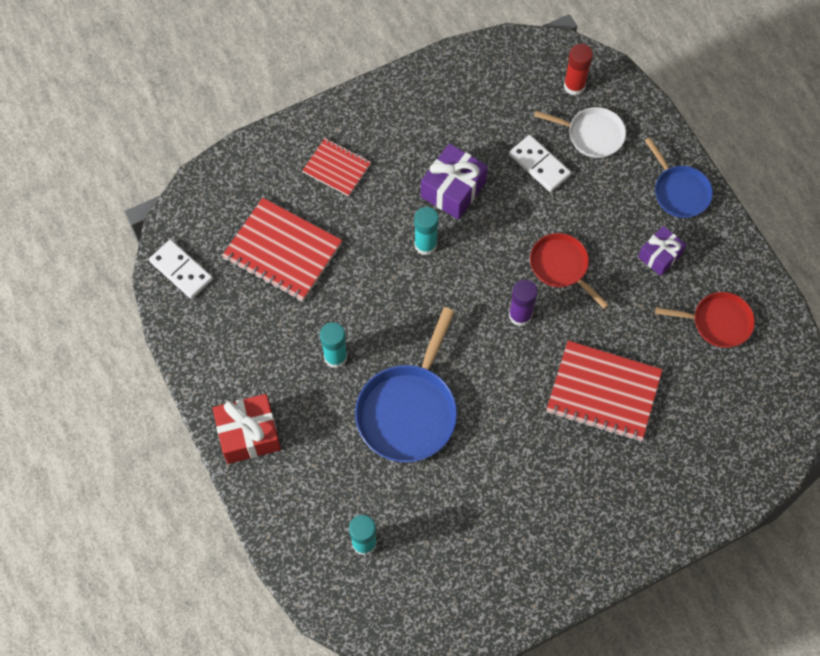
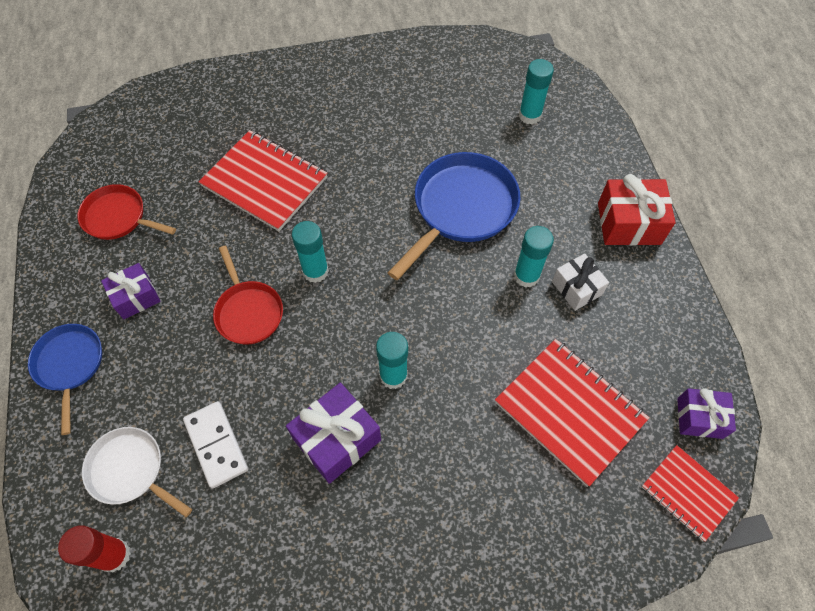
camera: 165 degrees left, 5 degrees down
(181, 270) = (699, 418): white domino -> purple gift
(290, 356) = (576, 288): none -> white gift
(337, 168) = (479, 512): red notebook -> red notebook (687, 493)
(520, 315) = (315, 271): purple glue stick -> turquoise glue stick

